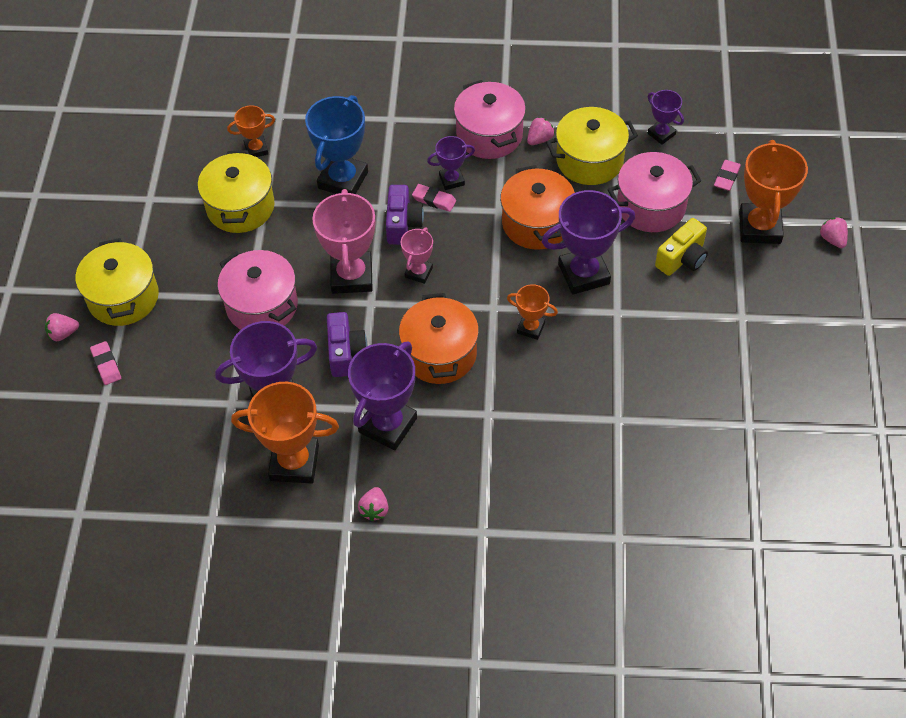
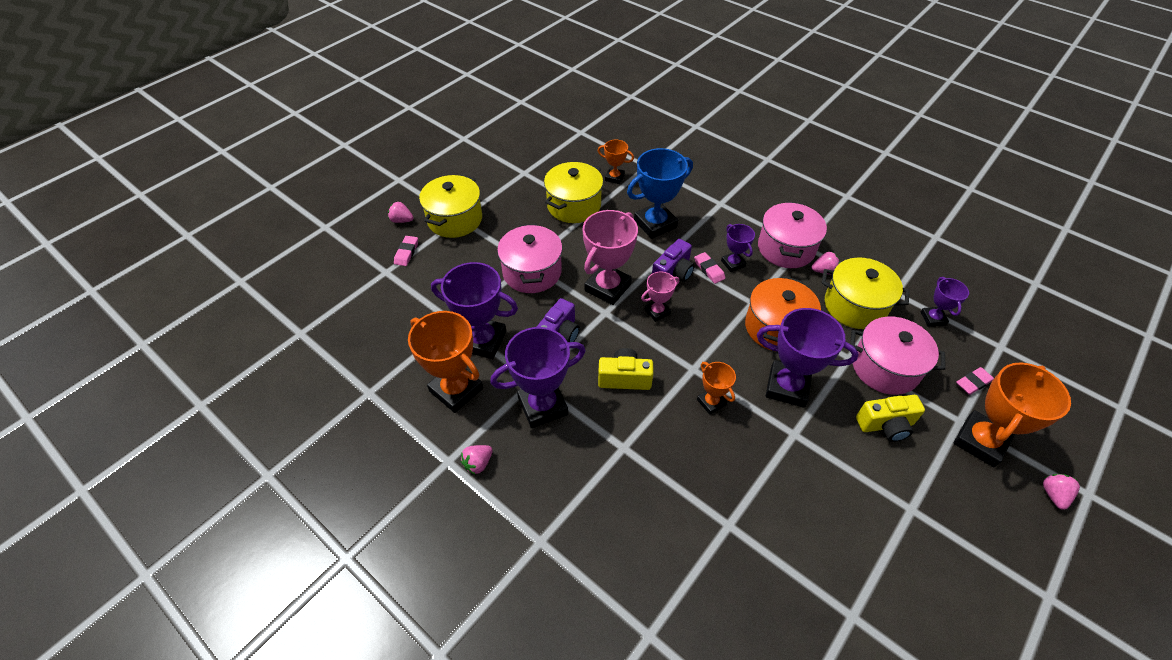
camera: 35 degrees right, 5 degrees down
(440, 354) = (624, 378): orange pot -> yellow camera
(451, 180) = (733, 263): purple trophy -> purple trophy turned 45 degrees clockwise

